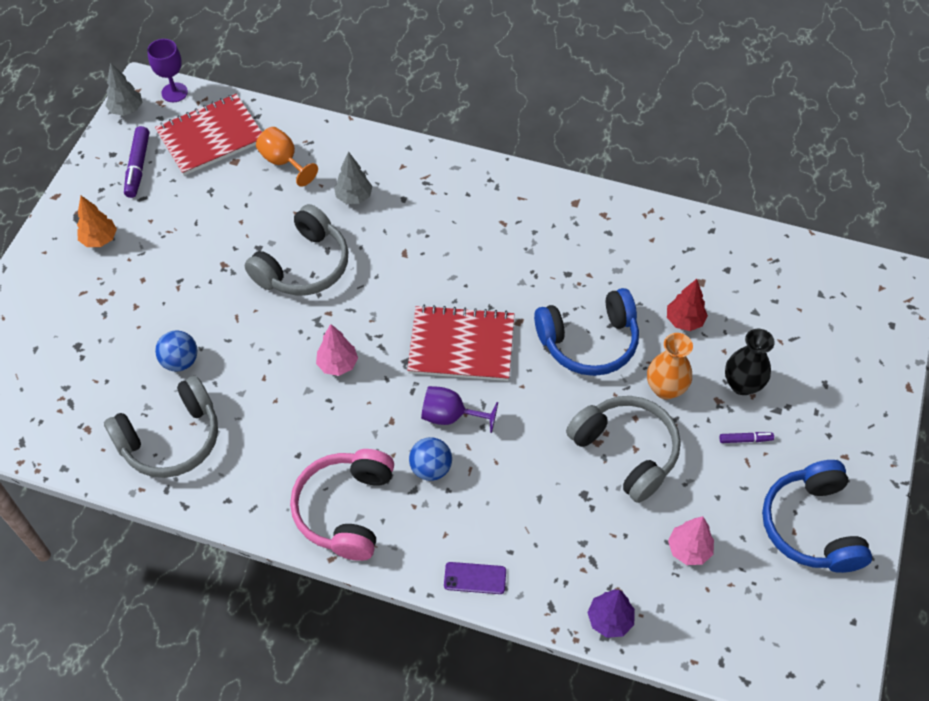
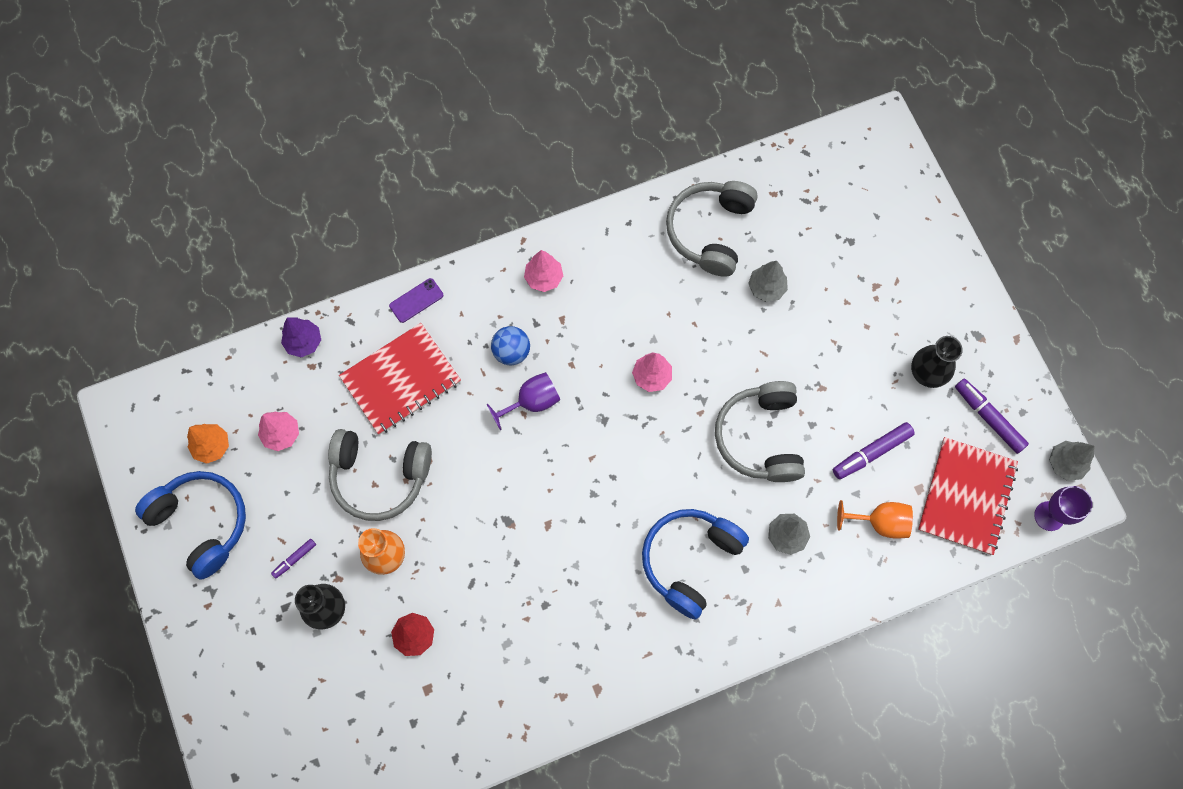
camera: 140 degrees right, 15 degrees up
(100, 239) = (937, 331): orange tree -> orange tree (212, 446)
(142, 220) = (926, 374): none -> black vase
(180, 361) = (766, 288): blue ball -> grey tree
(239, 202) = (871, 453): none -> purple marker
(346, 509) = (544, 278): pink headphones -> pink tree
(461, 345) = (574, 467): red notebook -> red notebook (401, 380)
(589, 341) = (478, 551): blue headphones -> blue headphones (690, 561)

